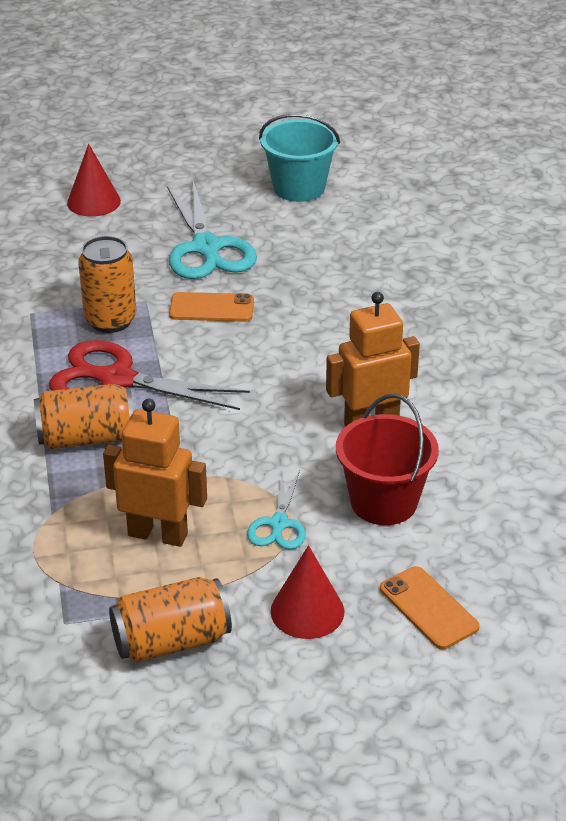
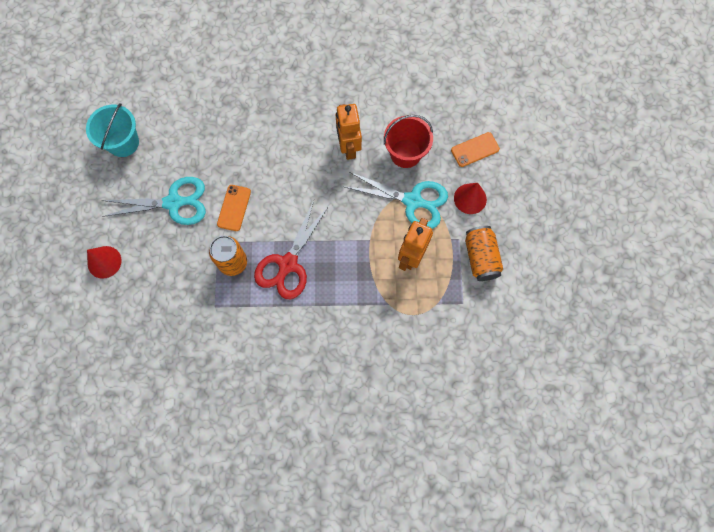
camera: 80 degrees left, 35 degrees up
(87, 438) = (333, 283): orange can -> none
(278, 524) = (413, 201): turquoise scissors -> turquoise scissors, size x1.87

